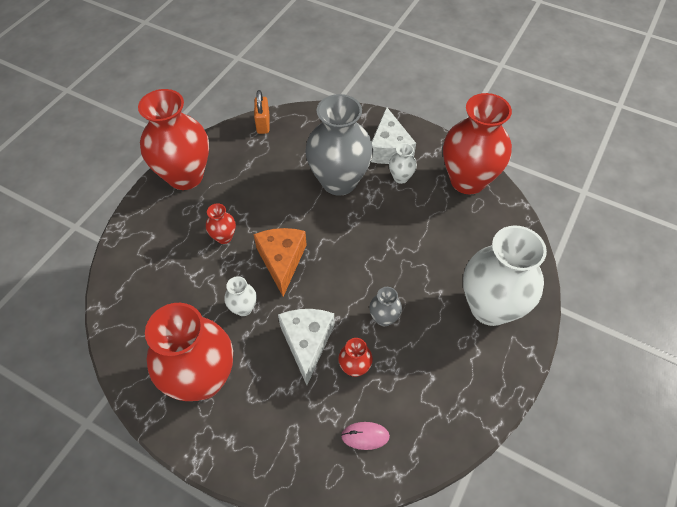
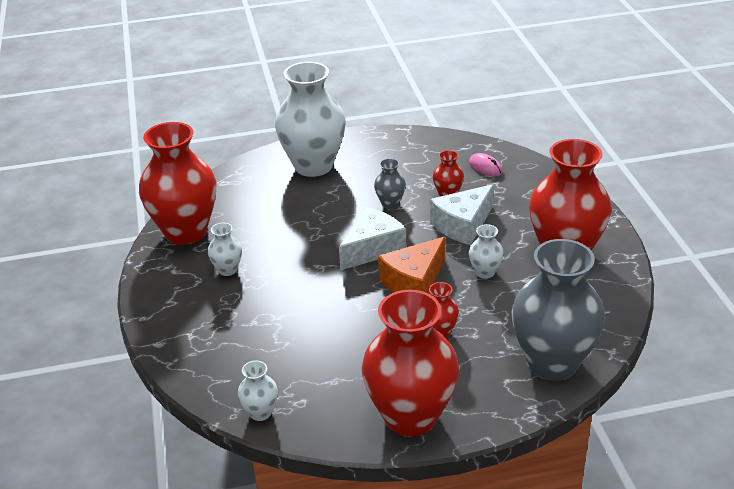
camera: 130 degrees left, 20 degrees down
(263, 124) = (260, 412): orange padlock -> white vase
(339, 181) = (279, 303): grey vase -> grey vase (552, 363)
(389, 148) = (194, 297): white cheese -> white cheese (372, 249)

